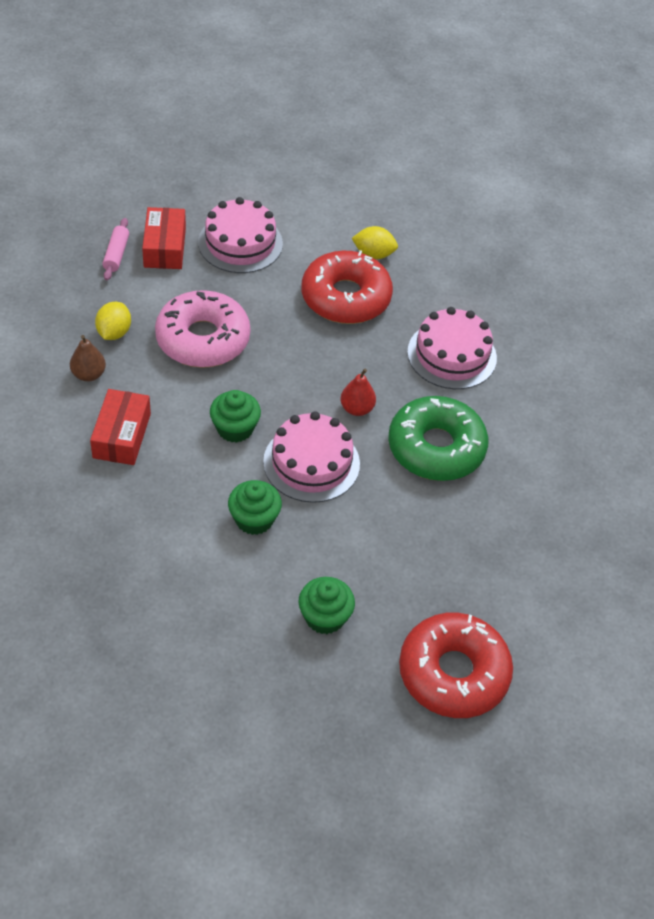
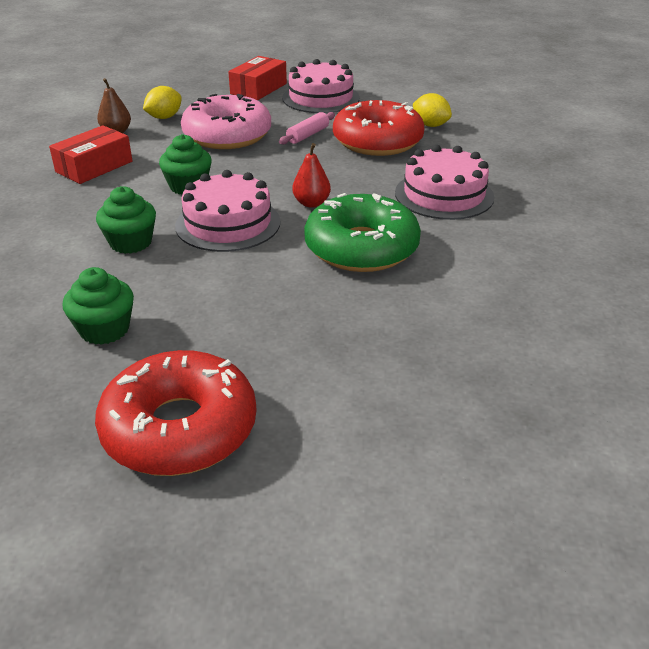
camera: 35 degrees right, 15 degrees down
(116, 254) = (218, 85): pink rolling pin -> pink rolling pin (308, 135)

